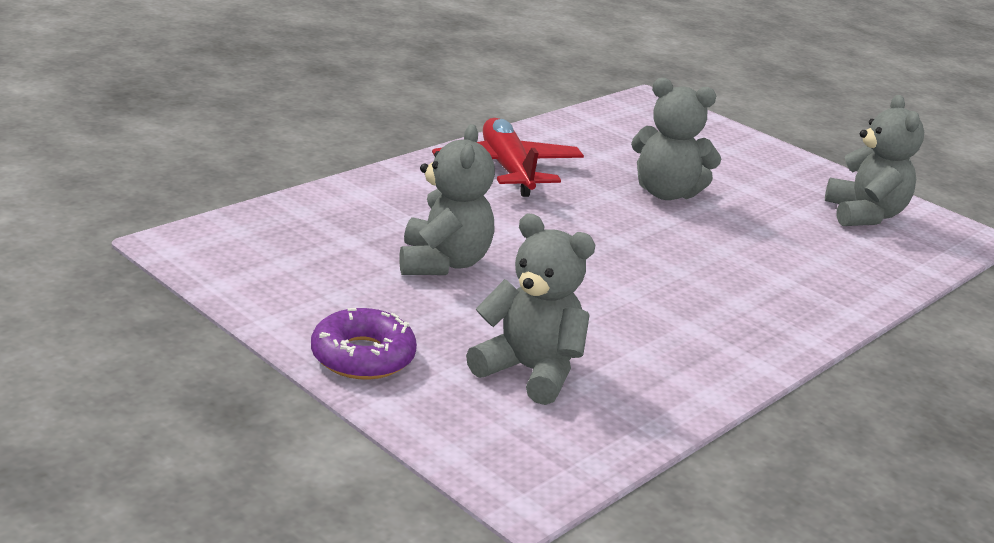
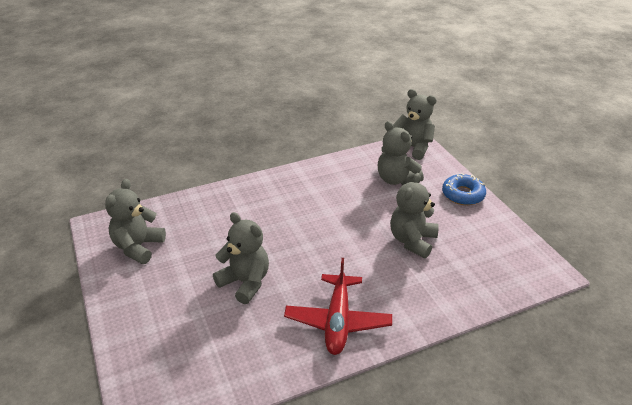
camera: 155 degrees left, 10 degrees up
(363, 356) = (463, 194): purple donut -> blue donut
(531, 467) = (413, 148): none -> grey teddy bear

